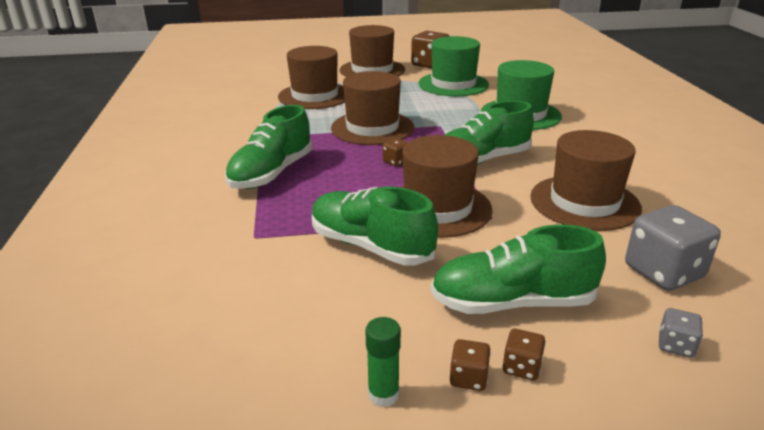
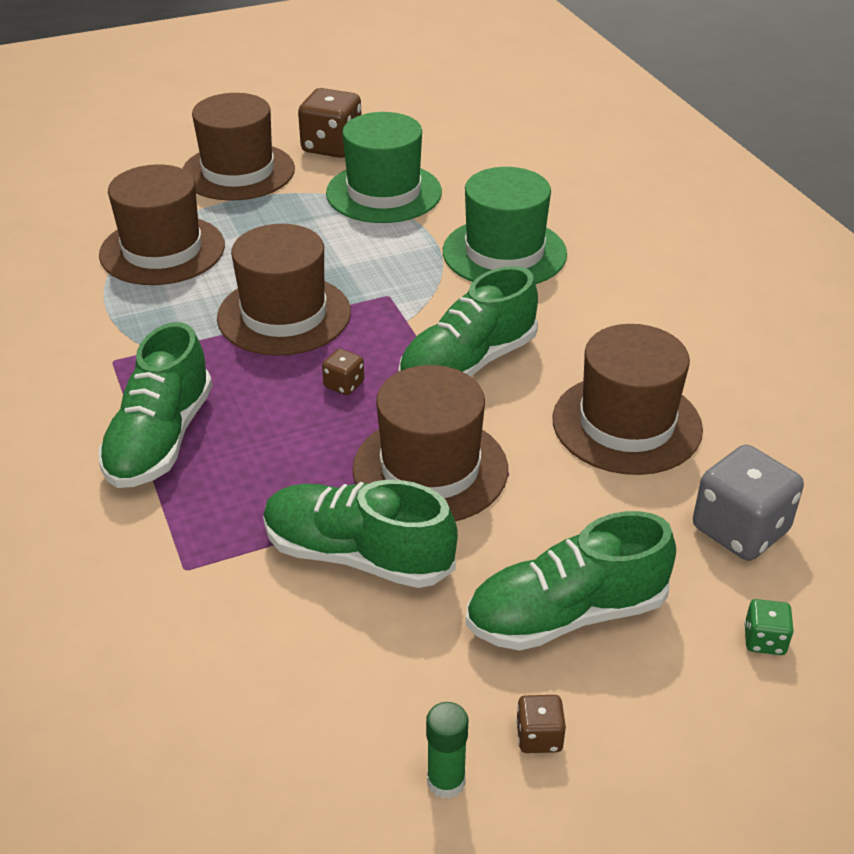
camera: 15 degrees left, 10 degrees up
(521, 367) = (596, 708): brown dice -> none
(675, 345) = (764, 640): grey dice -> green dice

